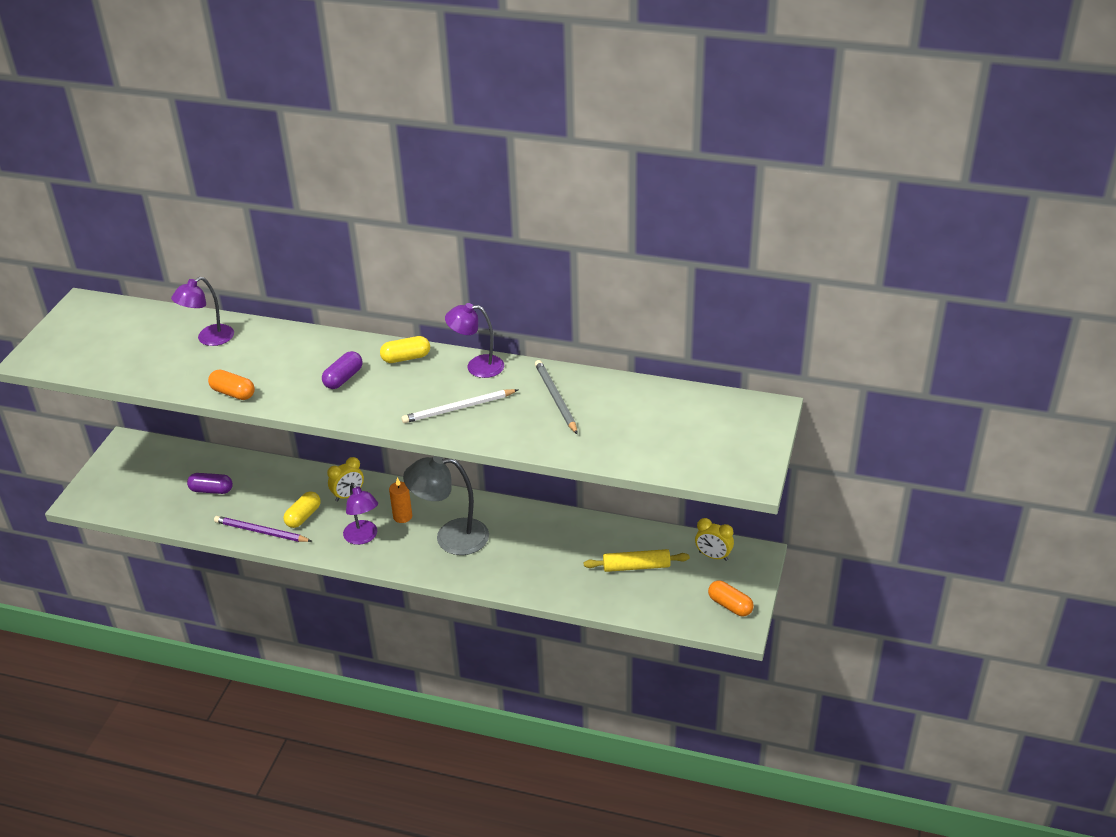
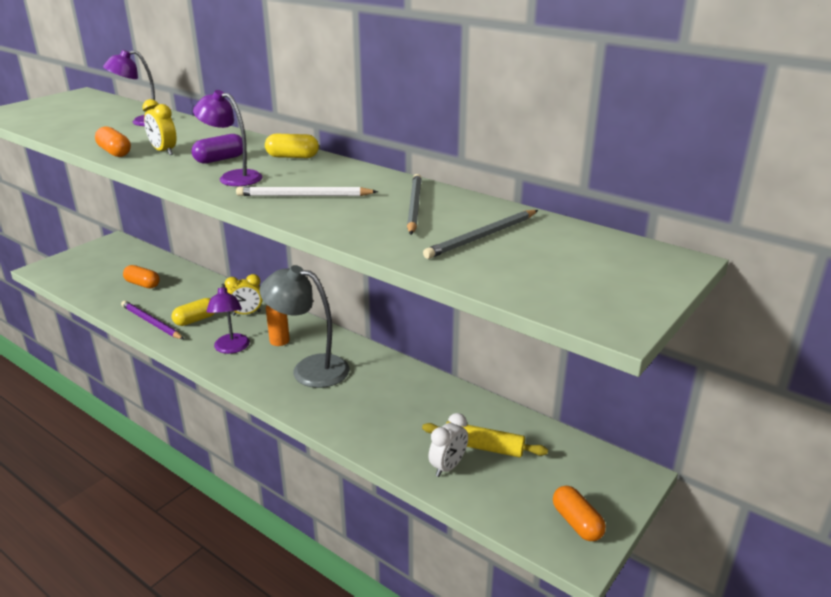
camera: 20 degrees right, 10 degrees down
(211, 490) = (142, 284): purple capsule -> orange capsule
(477, 366) = (354, 172): purple lamp -> purple lamp (233, 177)
(618, 591) = (448, 467): none -> white clock
(627, 420) = (482, 237): none -> grey pencil
(713, 556) = (579, 461): yellow clock -> yellow clock (164, 151)

